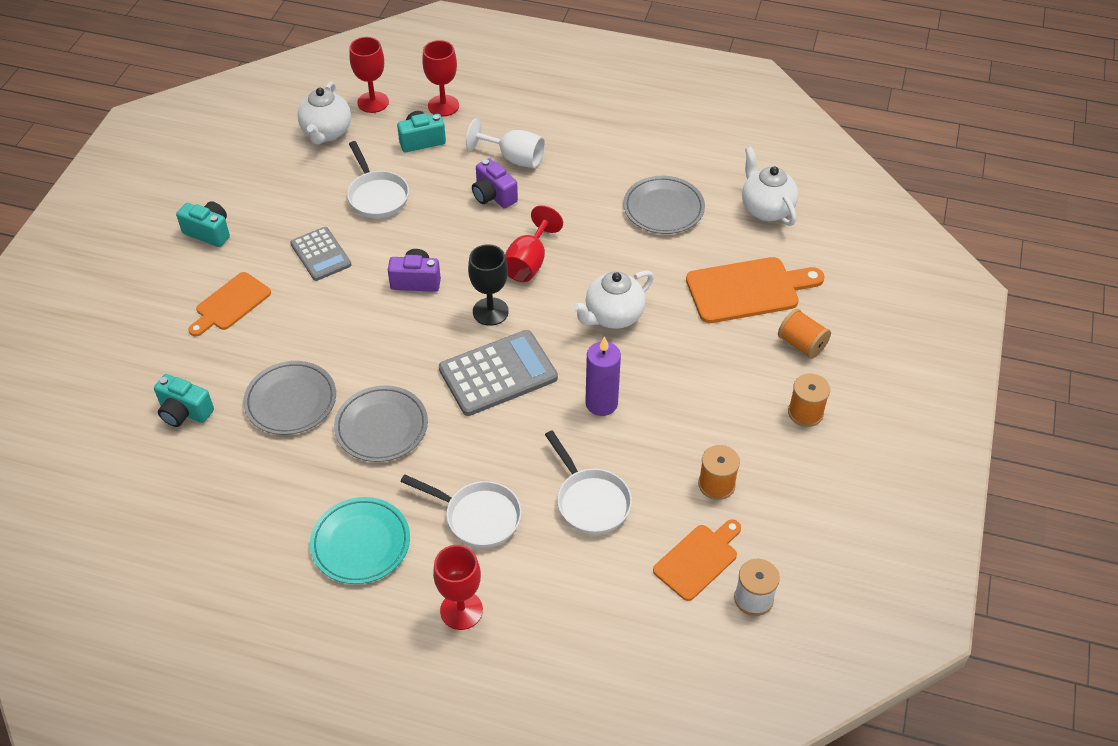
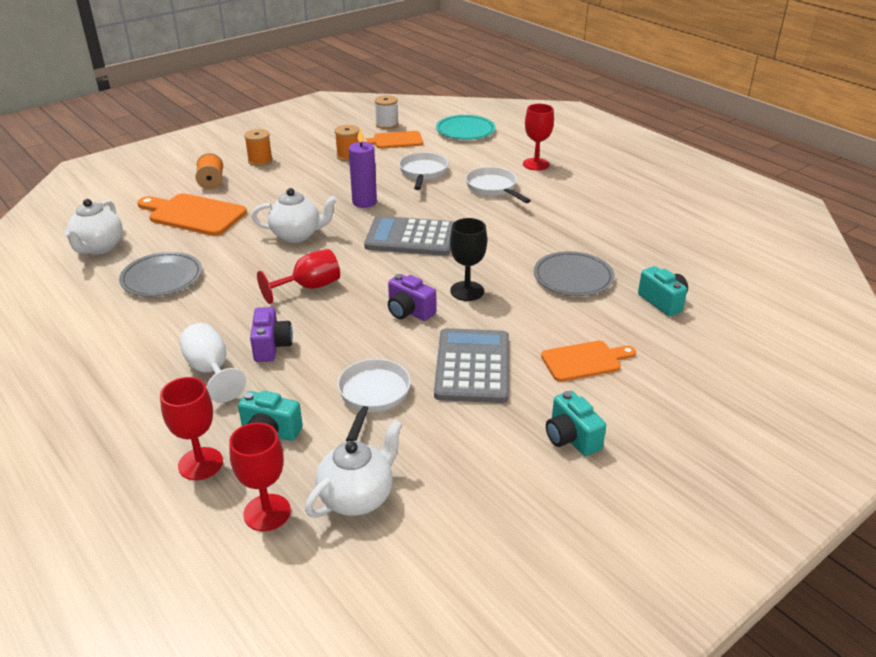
camera: 145 degrees left, 15 degrees down
(321, 254) = (472, 366): grey calculator -> grey calculator, size x1.57
(361, 543) = (573, 201): turquoise plate -> turquoise plate (465, 131)
(381, 427) = (517, 242): grey plate -> none
(490, 311) = (375, 270): black goblet -> black goblet (467, 291)

